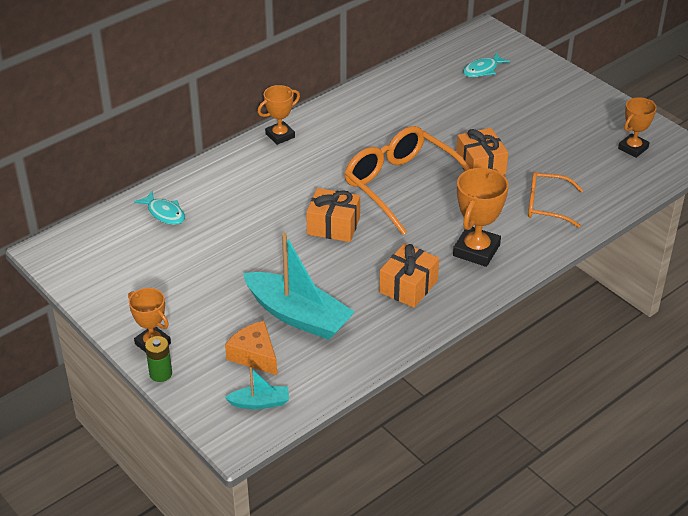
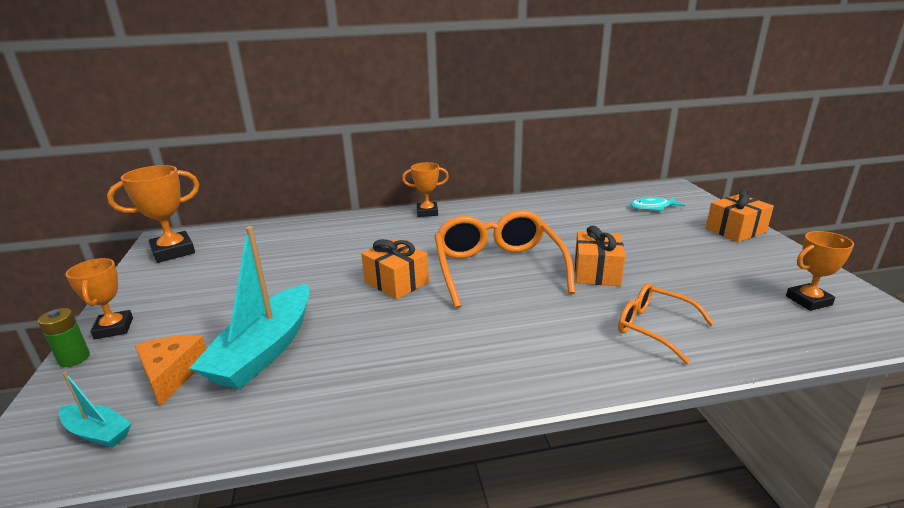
camera: 30 degrees right, 15 degrees down
(164, 213) = (275, 237): turquoise fish -> none
(298, 316) = (265, 350): turquoise boat -> turquoise boat turned 45 degrees clockwise
(408, 286) = (410, 361): orange gift -> orange gift (735, 230)
(476, 250) = (527, 348): orange trophy -> orange trophy (173, 251)

